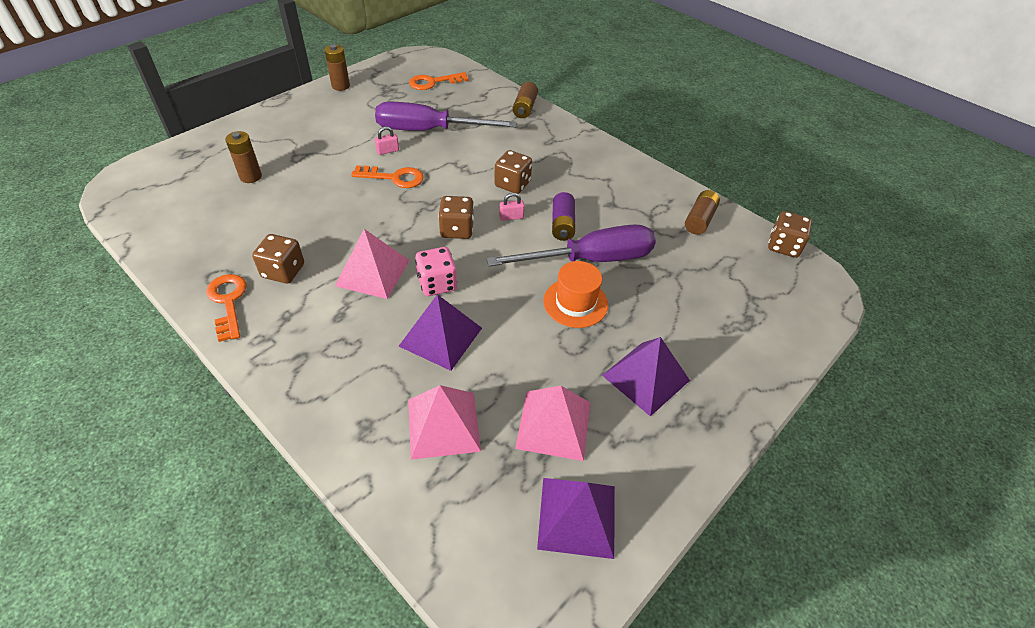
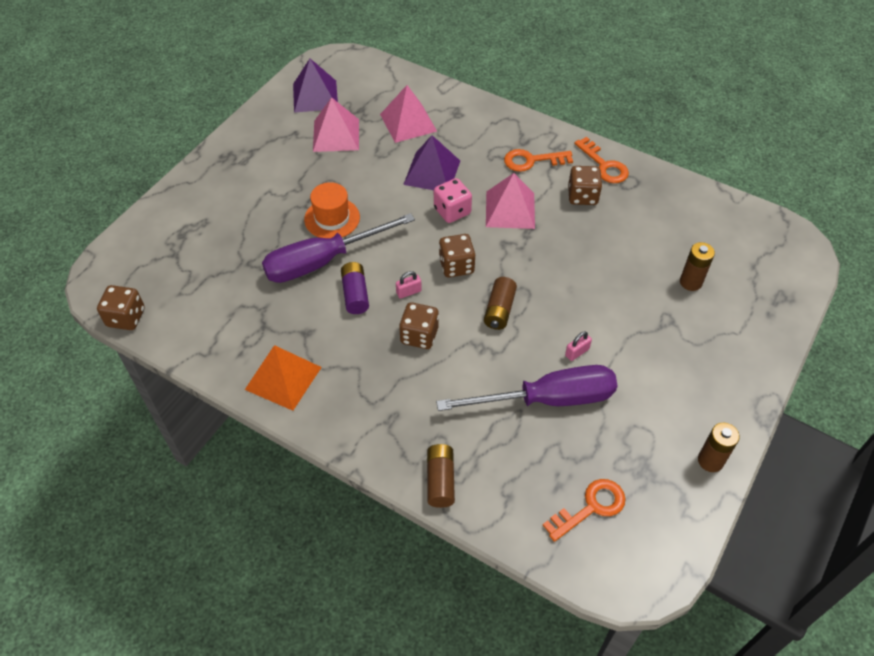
camera: 170 degrees right, 5 degrees up
(394, 178) = (548, 315): orange key -> orange key (532, 161)
(632, 178) = (283, 378): none -> orange pyramid
(645, 377) = (273, 174): purple pyramid -> none
(699, 220) = (210, 333): brown battery -> brown battery (499, 310)

